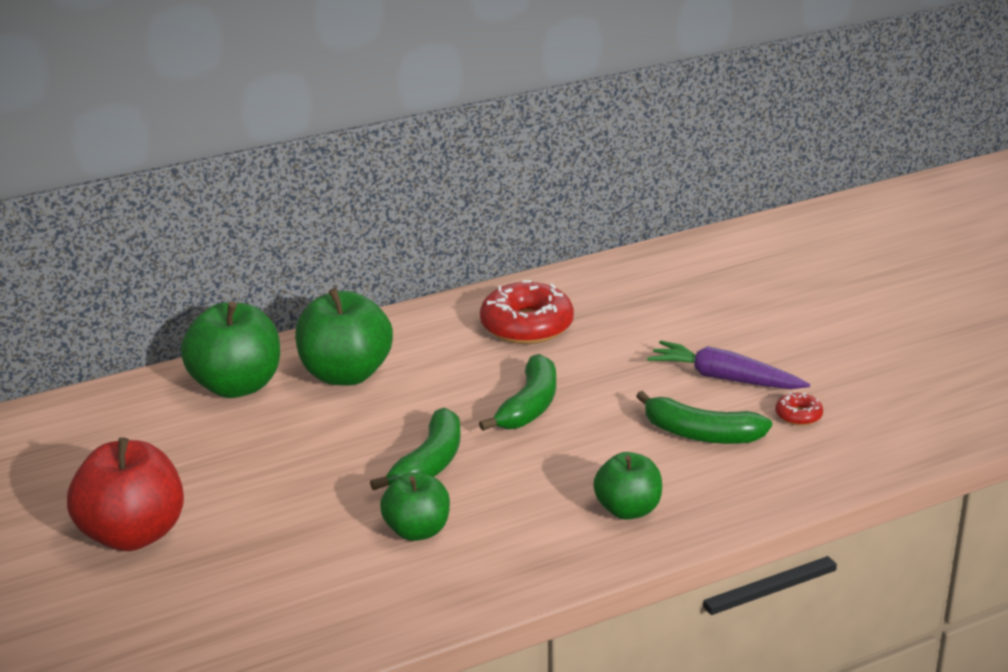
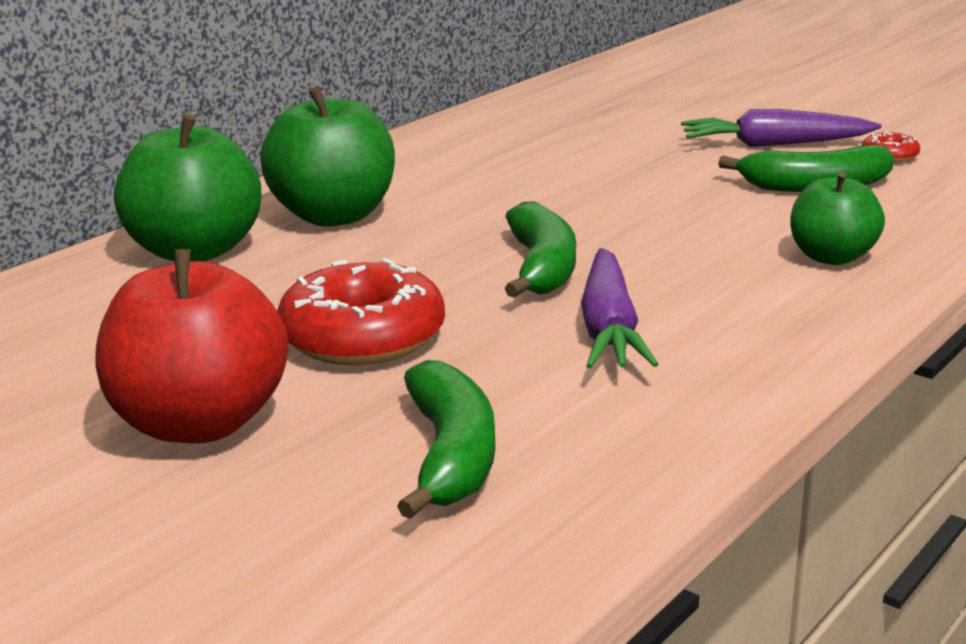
camera: 25 degrees left, 5 degrees down
(417, 531) = (609, 328): green apple -> purple carrot
(527, 326) = (505, 145): red donut -> red donut (363, 337)
(529, 406) = (595, 200): green banana -> green banana (450, 456)

